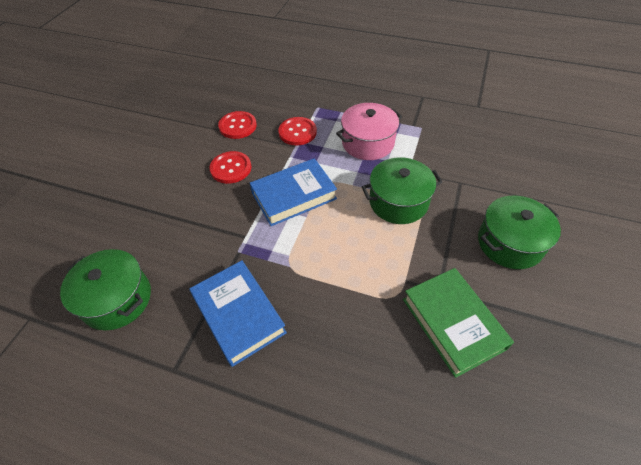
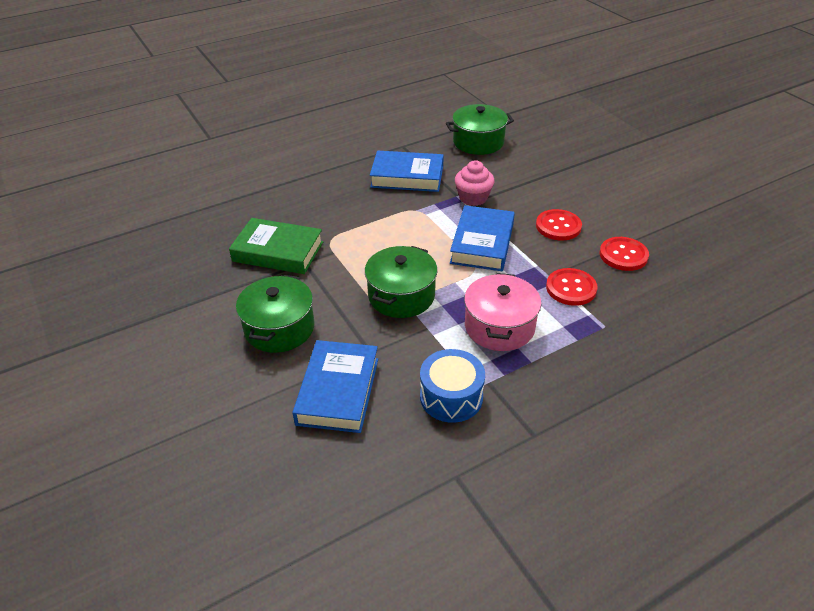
camera: 130 degrees right, 10 degrees down
(234, 238) = (473, 198): none -> pink cupcake
(441, 132) = (451, 397): none -> blue drum
(503, 175) = (338, 391): none -> blue book

